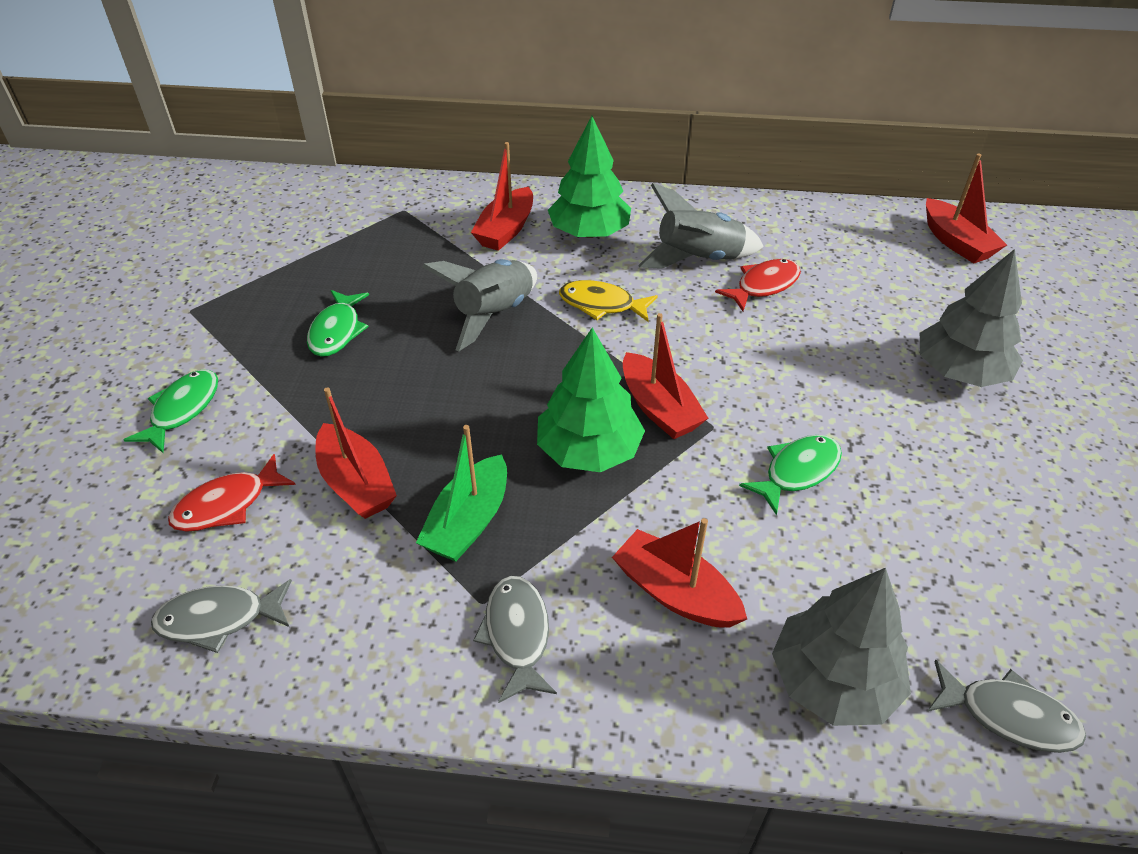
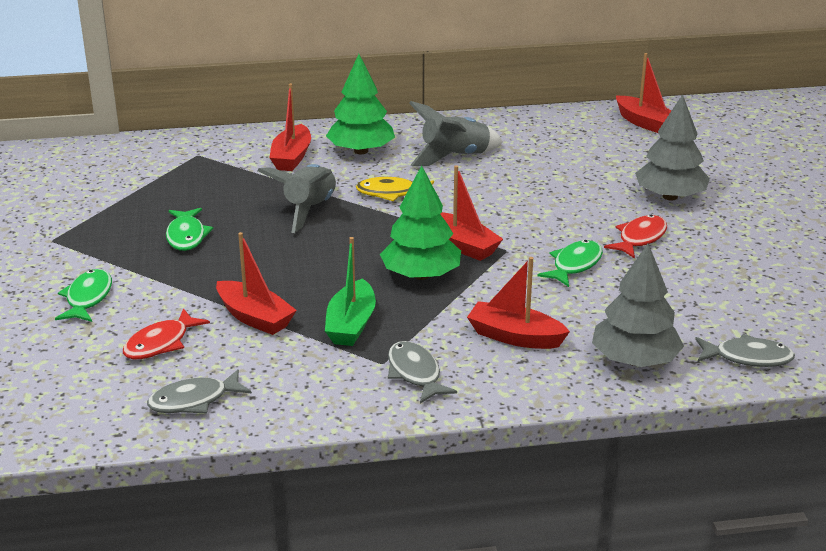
camera: 15 degrees left, 15 degrees down
(763, 285) = (511, 166): red fish -> red fish (640, 238)

